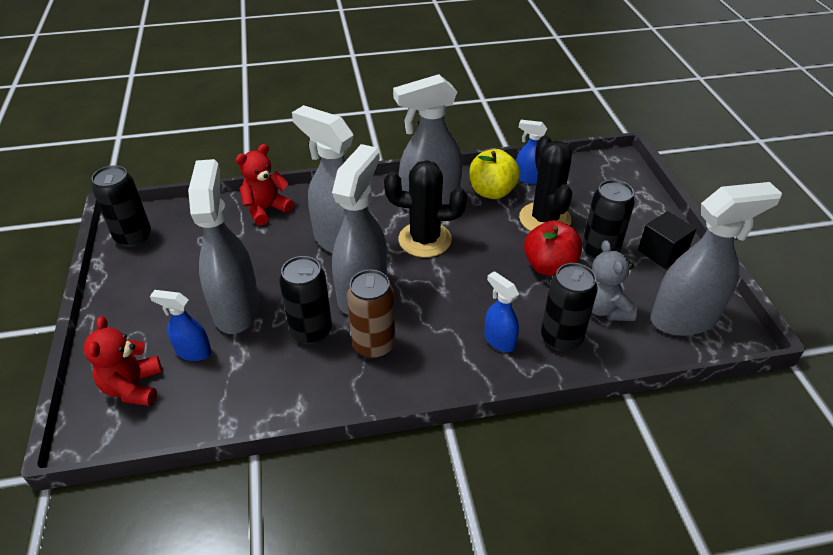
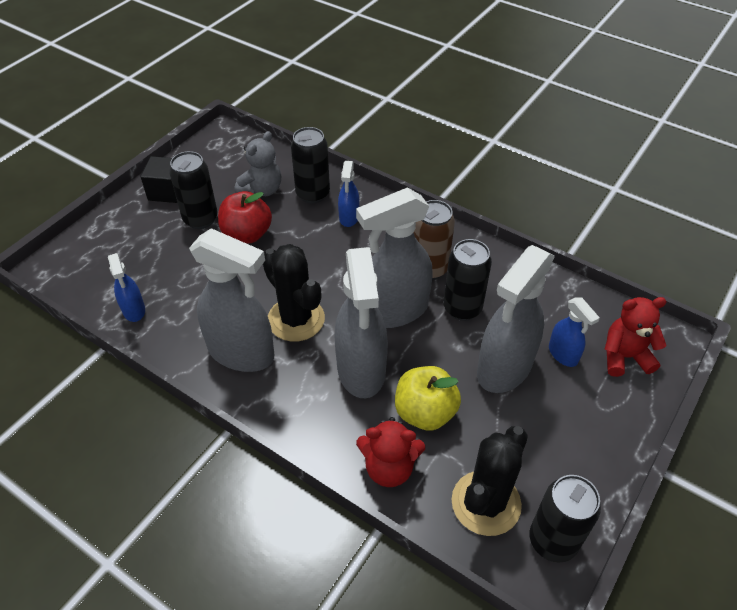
camera: 135 degrees left, 5 degrees up
(133, 387) = (625, 357): red teddy bear -> red teddy bear turned 135 degrees counterclockwise
(492, 192) = (181, 321): yellow apple -> yellow apple (425, 412)
(544, 219) = (188, 267): black cactus -> black cactus (486, 503)
(684, 318) = (231, 156): grey spray bottle -> none

